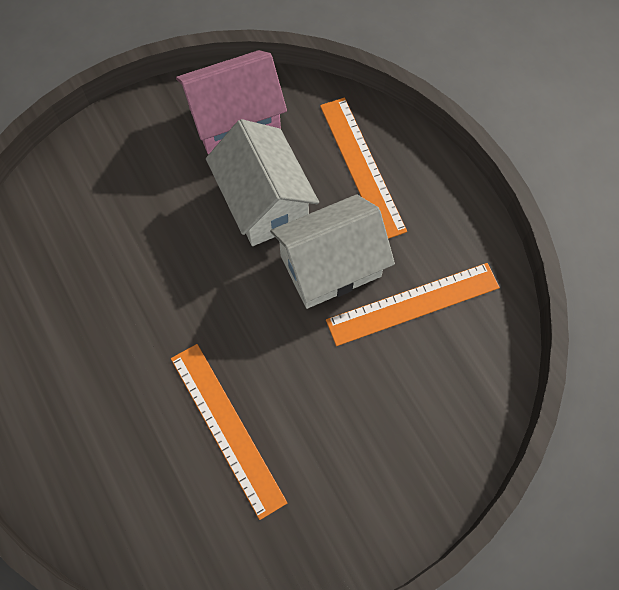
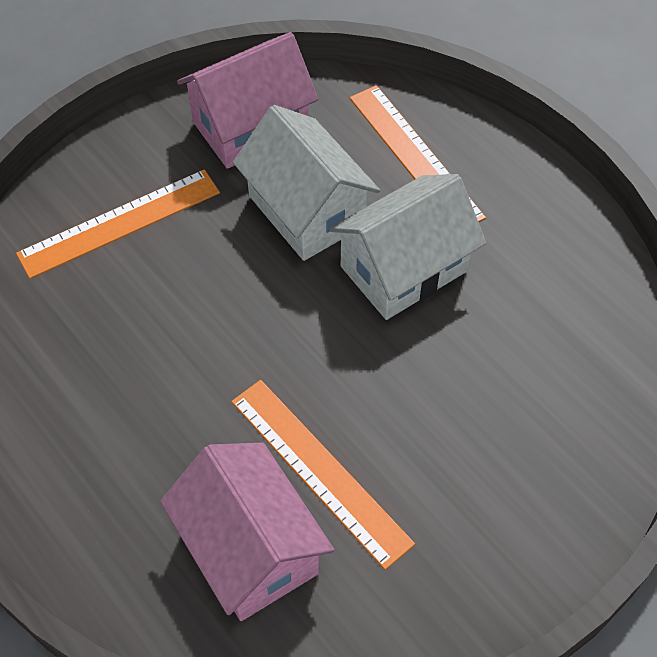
camera: 10 degrees left, 10 degrees down
(160, 484) = (250, 549): none -> pink house
(413, 304) = (512, 295): orange ruler -> orange ruler (120, 223)

